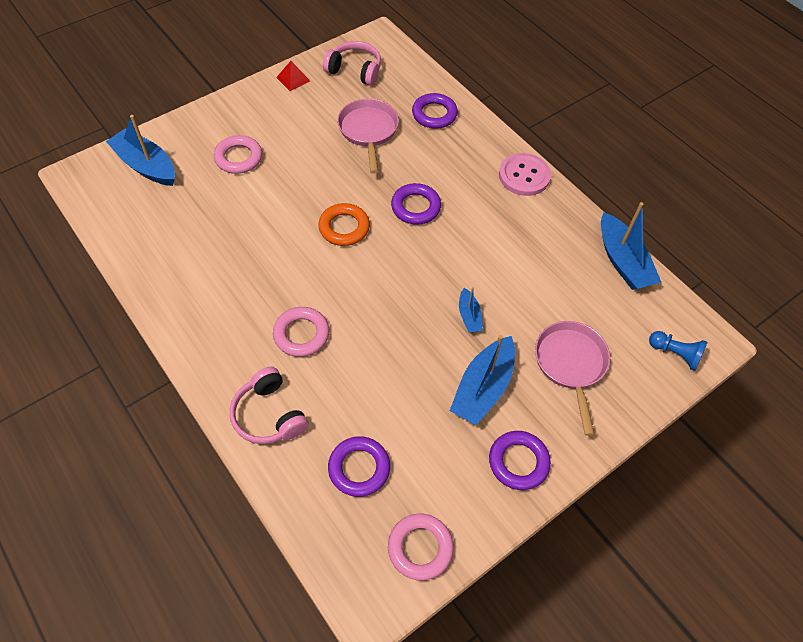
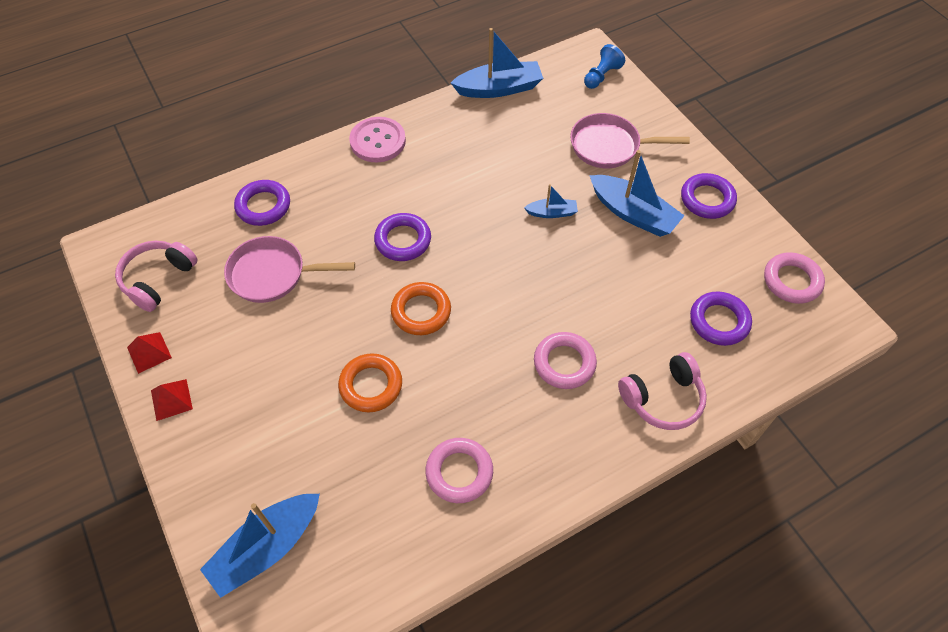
camera: 80 degrees left, 0 degrees up
(238, 158) = (281, 424): pink ring -> pink ring (459, 472)
(256, 98) = (171, 399): none -> red pyramid
(272, 204) = (371, 385): none -> orange ring

